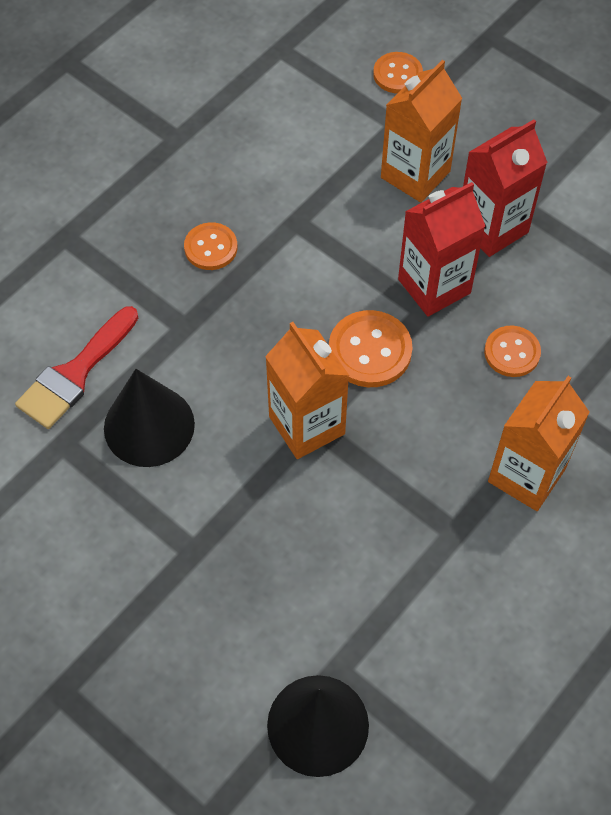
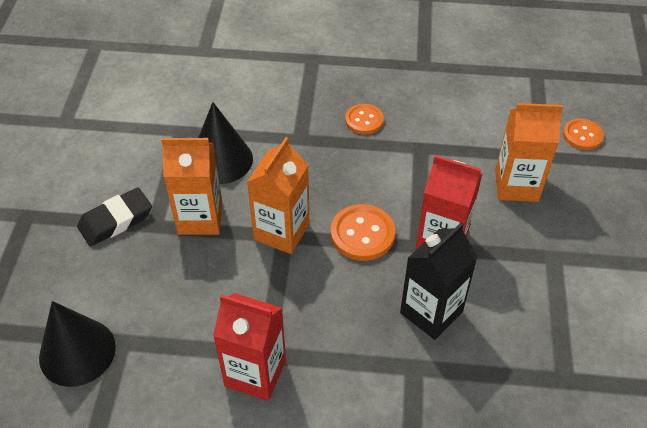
camera: 55 degrees right, 10 degrees down
(75, 374) = (228, 111): red brush -> none
(153, 590) = (116, 220): none -> black eraser
(492, 228) = (518, 248): red carton -> red carton (255, 373)
(512, 352) = (431, 312): orange button -> black carton
(526, 475) = (342, 373): orange carton -> orange carton (200, 218)

